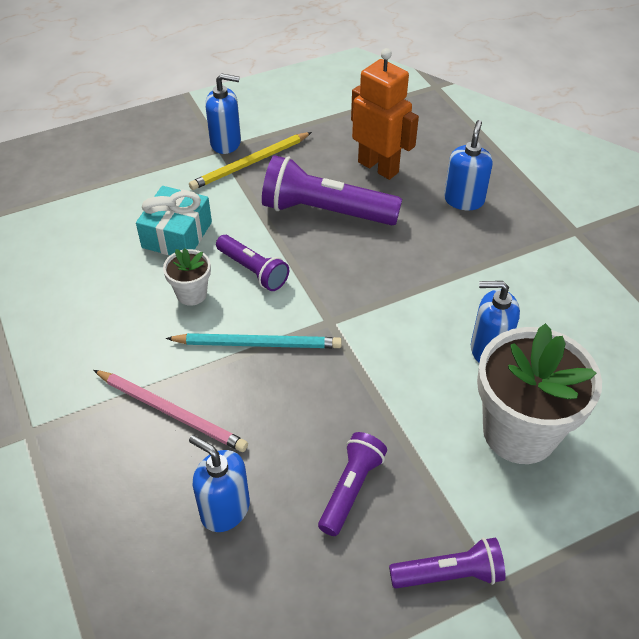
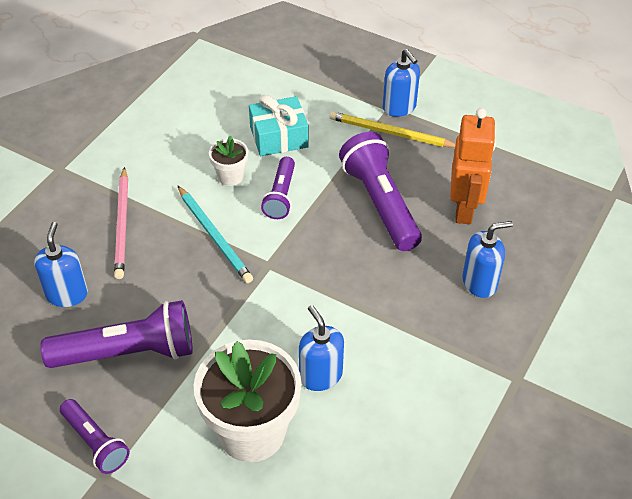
camera: 55 degrees right, 0 degrees up
(351, 489) = (128, 353): purple flashlight -> purple flashlight, size x1.72

